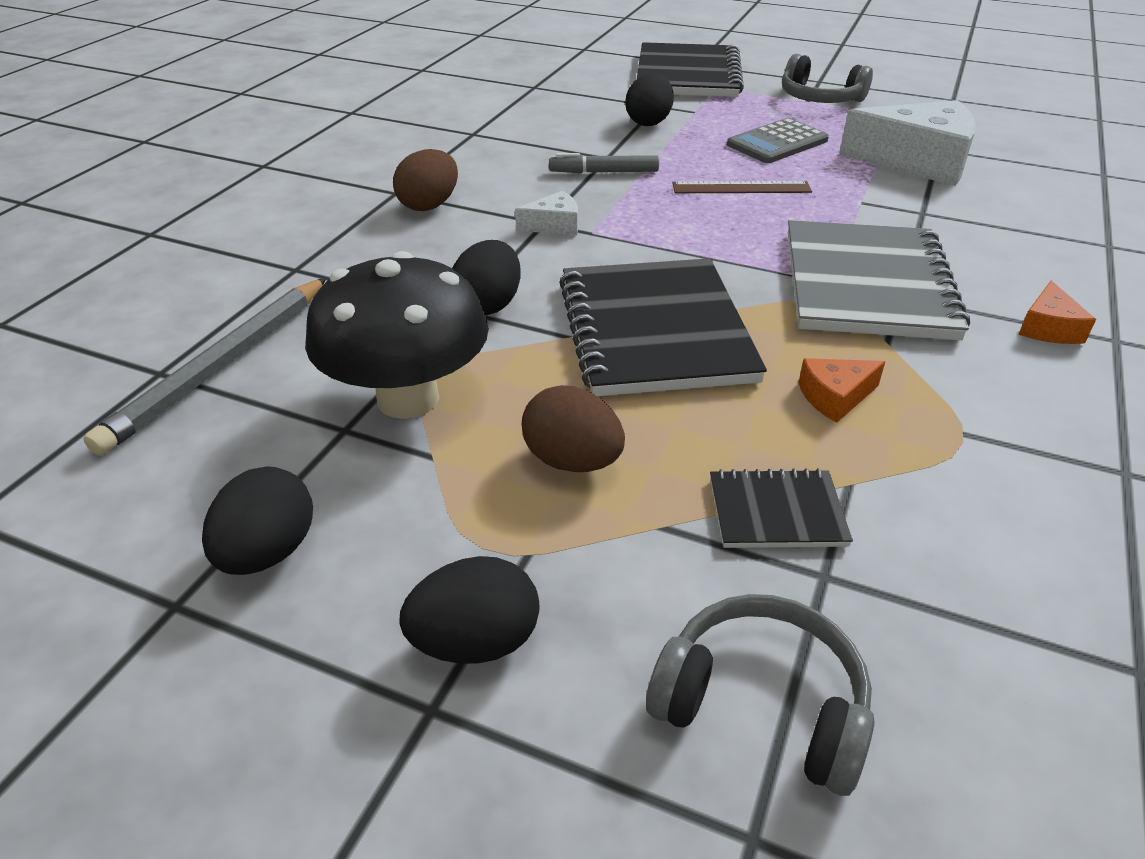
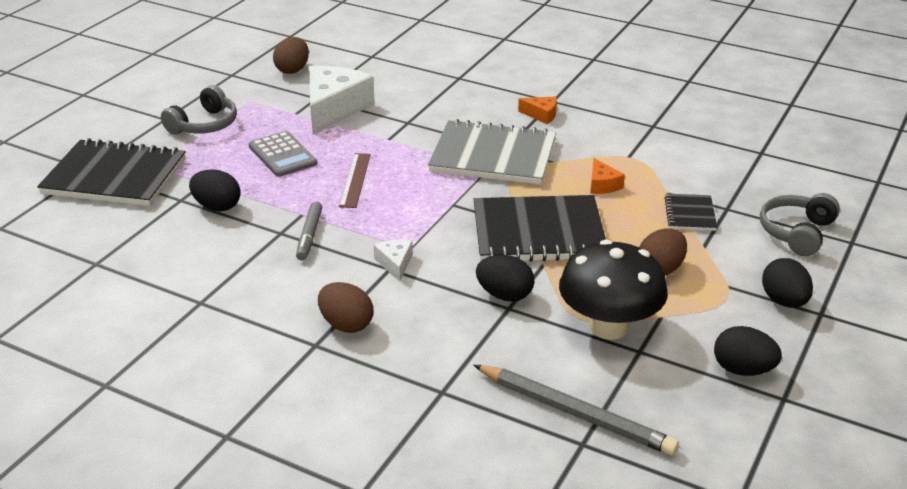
camera: 85 degrees left, 5 degrees down
(1001, 129) = (292, 70): none -> brown egg

